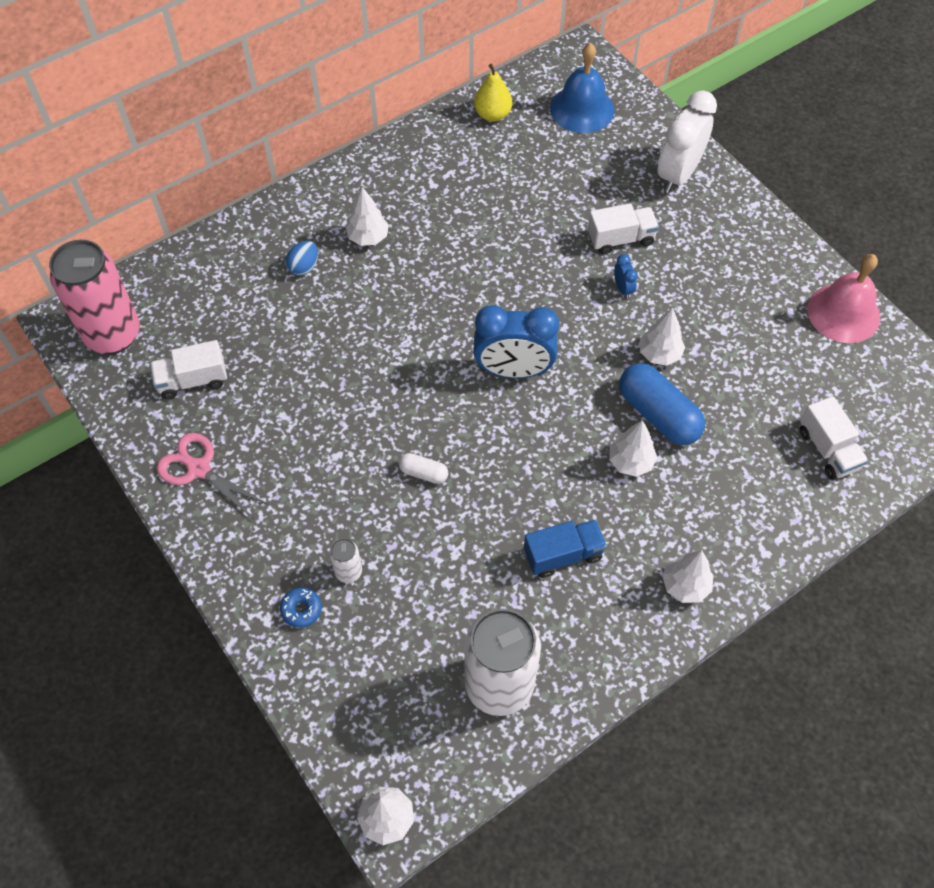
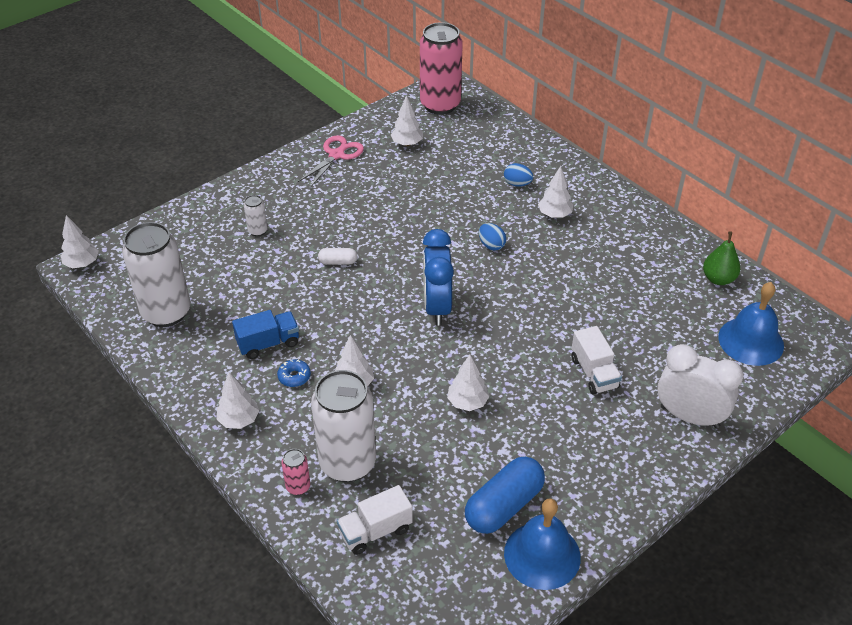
camera: 85 degrees right, 15 degrees down
(192, 380) = (407, 143): white truck -> white tree
(301, 609) = (230, 212): blue donut -> blue donut (294, 377)
(414, 306) = (491, 245): none -> blue egg
(423, 473) = (338, 262): white capsule -> white capsule turned 75 degrees clockwise
(492, 114) = (718, 279): yellow pear -> green pear
(563, 555) = (268, 343): blue truck -> blue truck turned 90 degrees counterclockwise
(623, 289) = (536, 375): blue clock -> none
(658, 414) = (403, 402): blue capsule -> blue capsule (504, 506)
(743, 472) = (347, 463): none -> white can
(777, 521) = (298, 487): none -> pink can
(843, 313) = (542, 555): pink bell -> blue bell

